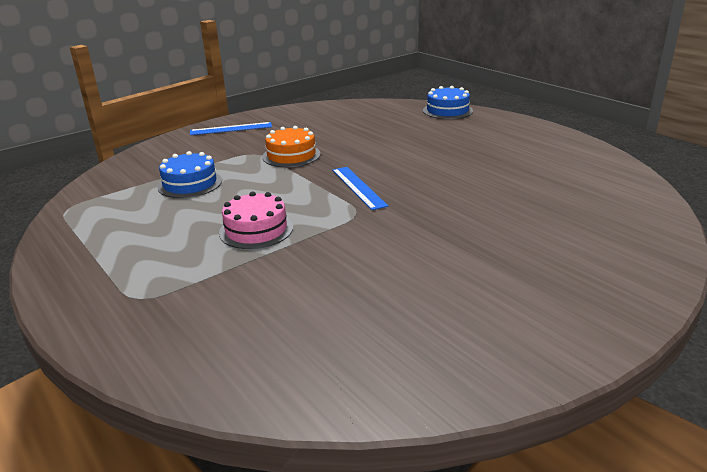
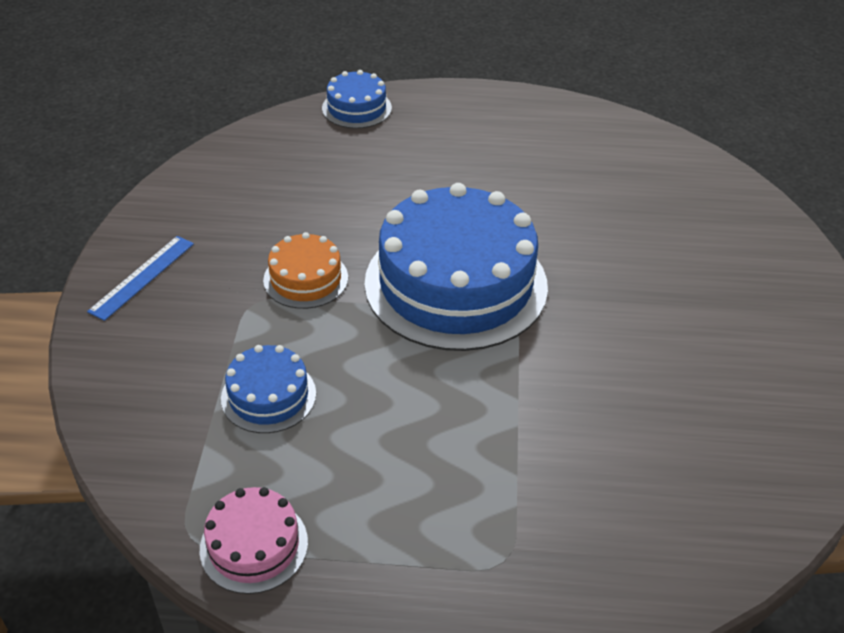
camera: 50 degrees left, 15 degrees up
(256, 230) = (458, 405): pink cake -> pink cake (254, 545)
(358, 187) = (456, 284): blue ruler -> blue cake

